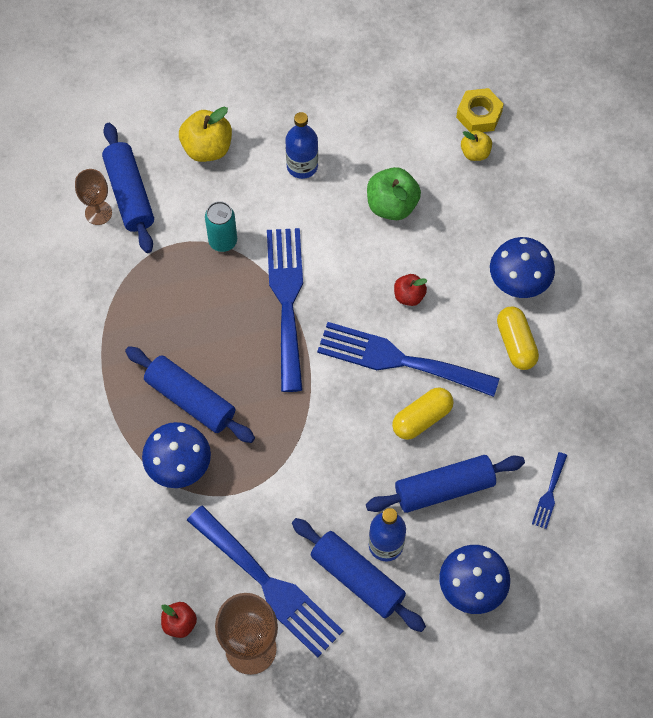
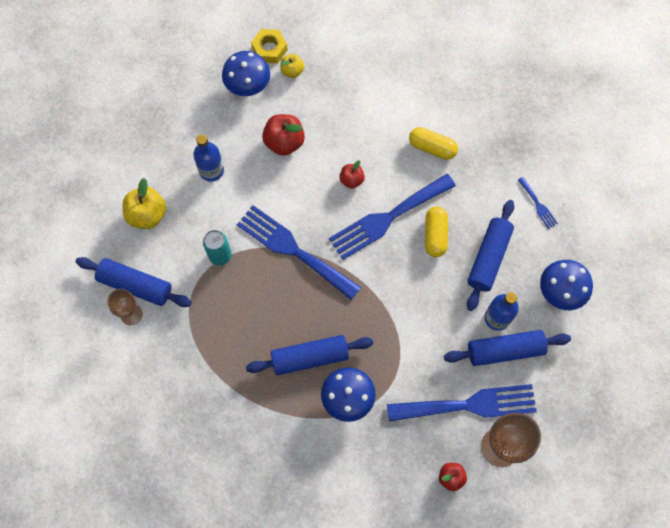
camera: 50 degrees left, 5 degrees up
(392, 205) = (284, 142): green apple -> red apple
(518, 281) = (394, 115): blue mushroom -> blue mushroom (248, 85)

